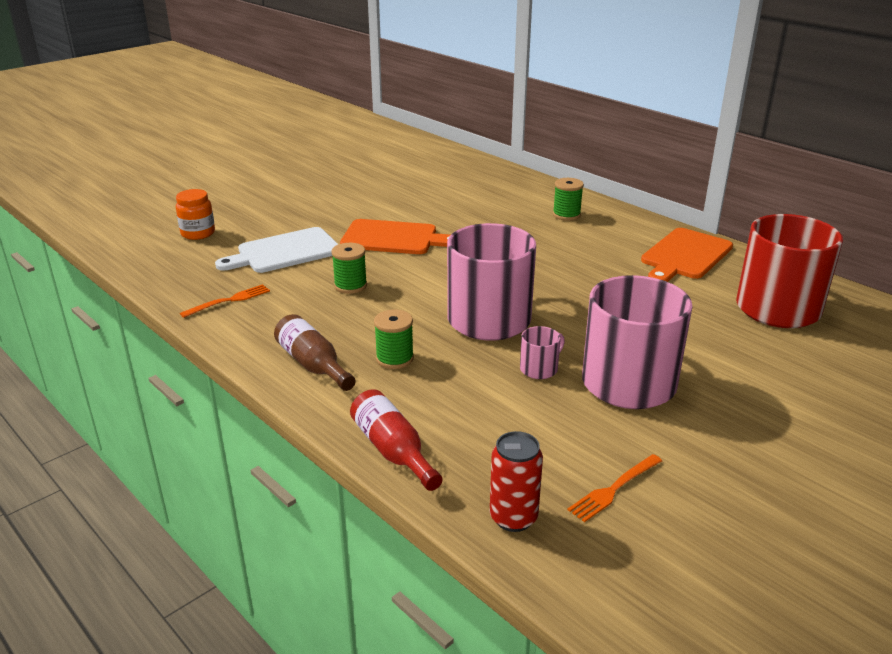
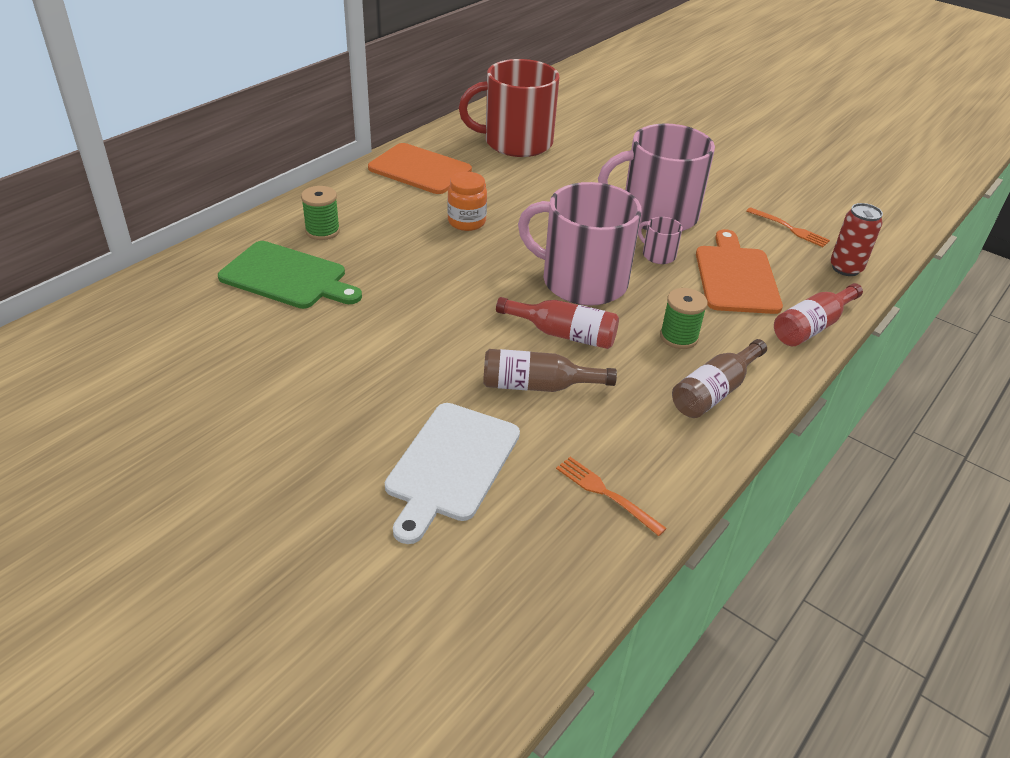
camera: 100 degrees left, 10 degrees up
(198, 233) = (391, 595): orange jar -> orange jar (466, 222)
(284, 252) = (450, 465): white cutting board -> white cutting board turned 60 degrees clockwise
(350, 286) = (537, 386): green spool -> brown bottle
(393, 238) = (397, 362): orange cutting board -> orange cutting board (736, 277)
(412, 302) = (563, 334): none -> red bottle
(501, 205) = (287, 277): none -> green cutting board

